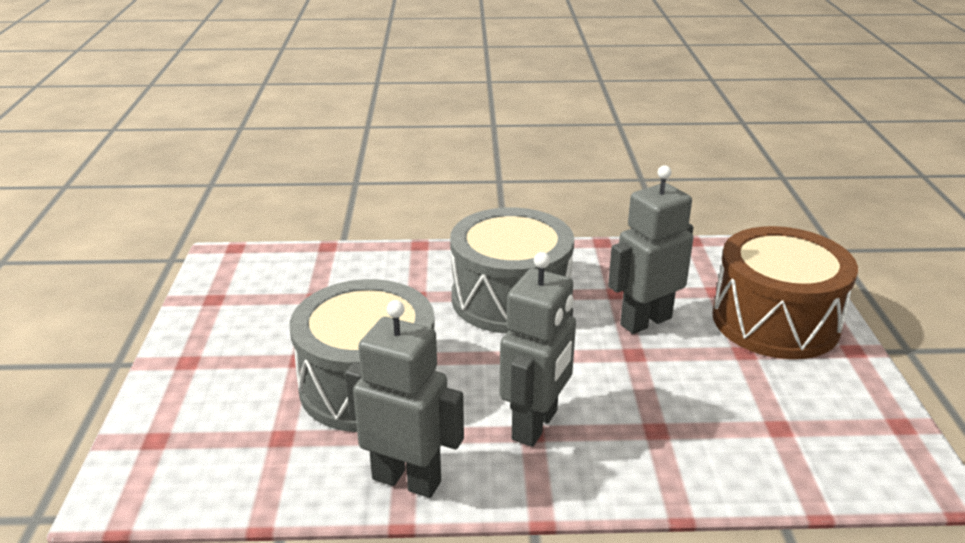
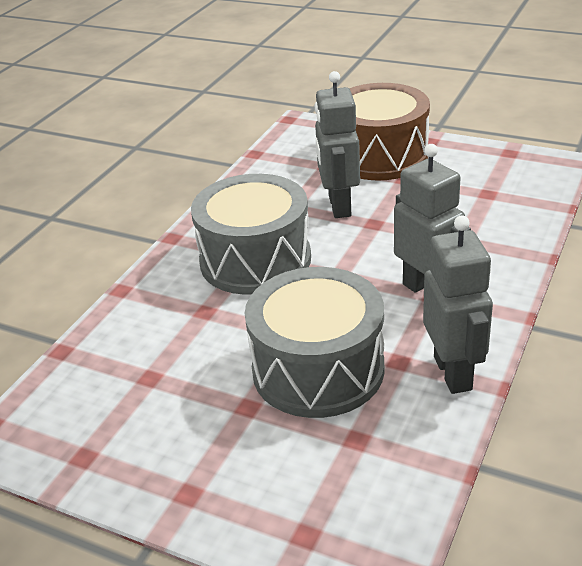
camera: 60 degrees left, 5 degrees up
(407, 480) = (453, 373): grey robot -> grey robot turned 120 degrees clockwise

